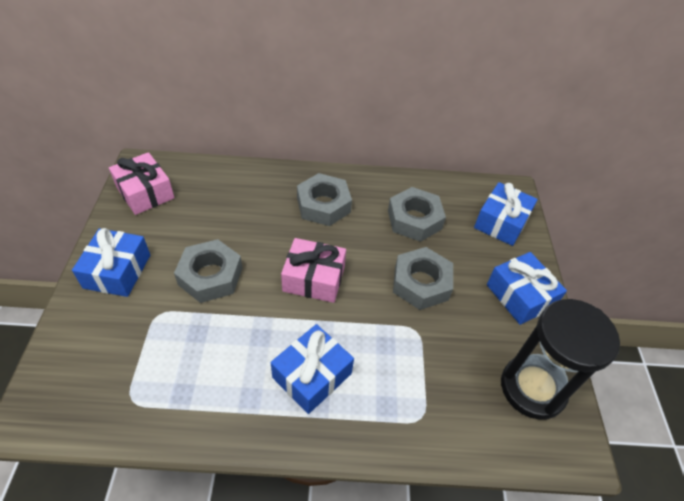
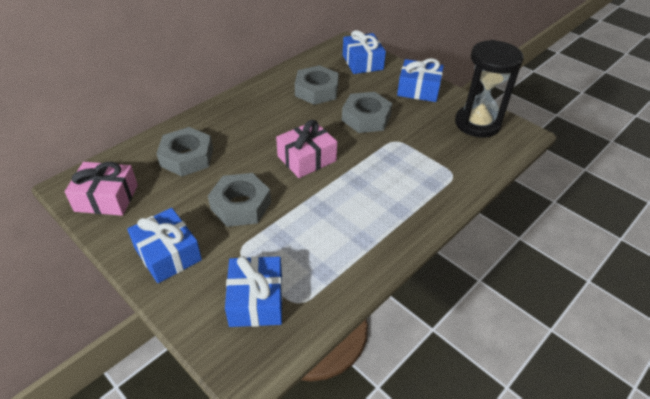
camera: 45 degrees left, 5 degrees down
(312, 375) = (378, 201): blue gift -> blue gift (256, 300)
(323, 205) = (252, 118): grey nut -> grey nut (187, 157)

